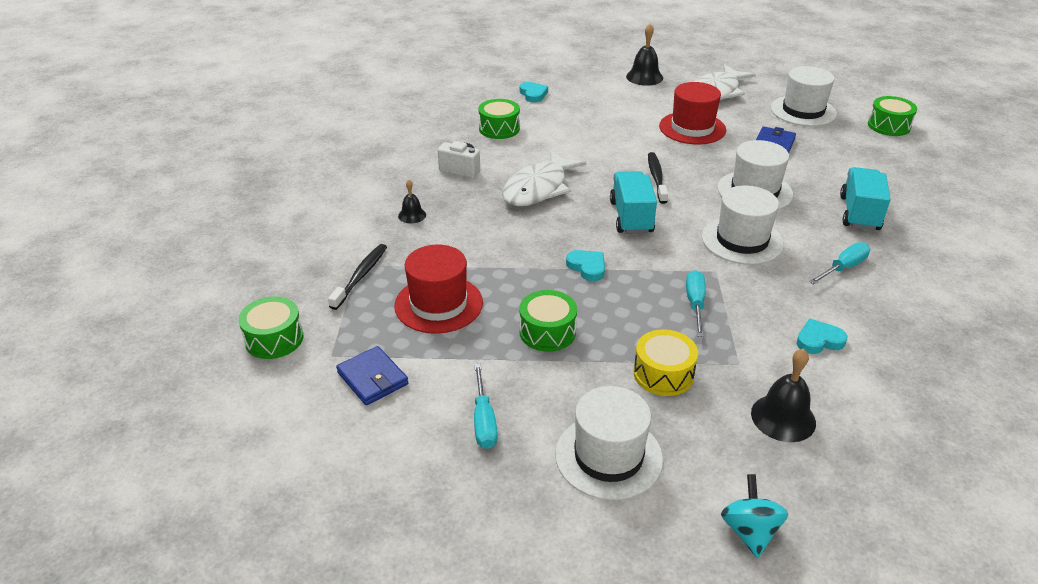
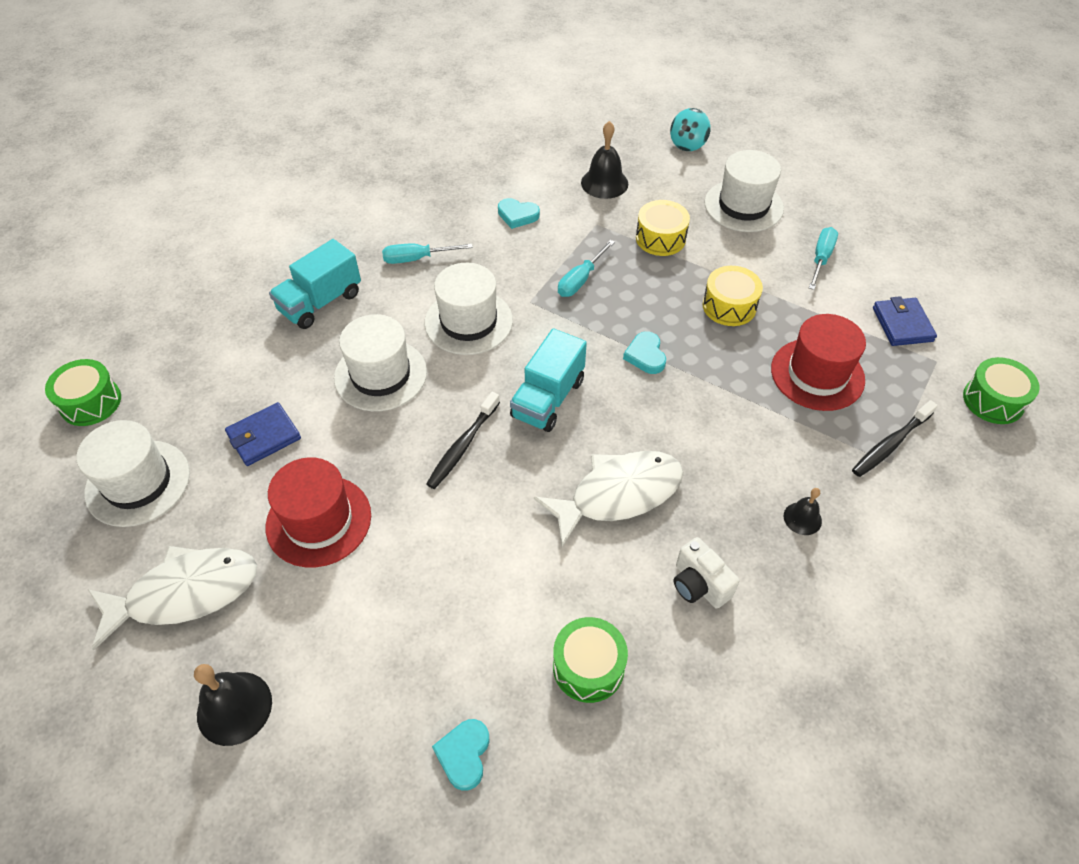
camera: 150 degrees left, 15 degrees up
(547, 332) = (729, 306): green drum -> yellow drum

